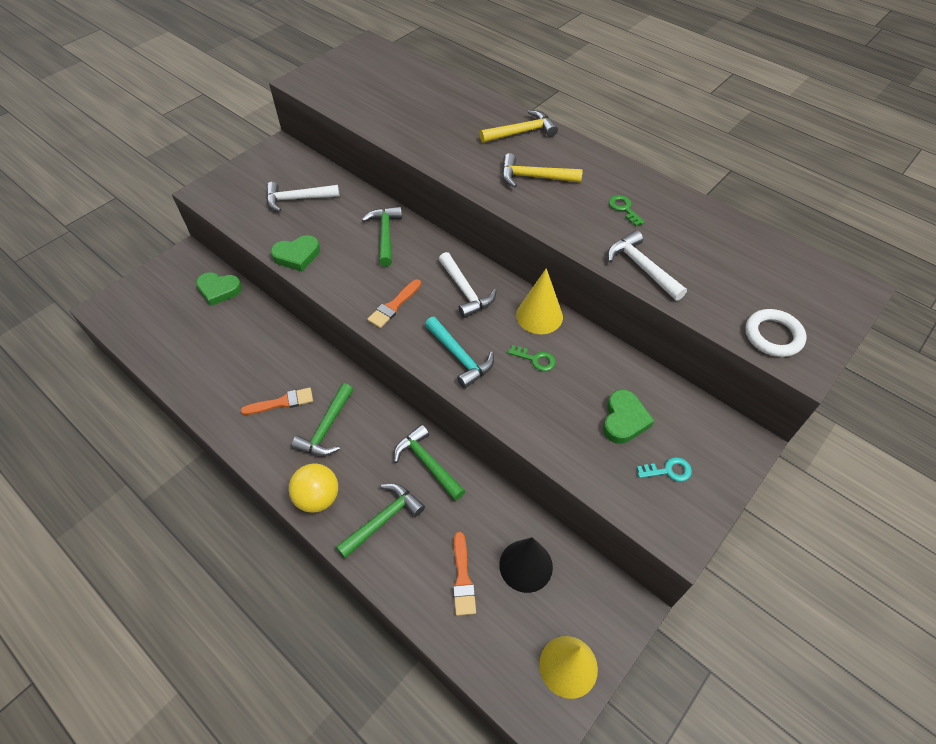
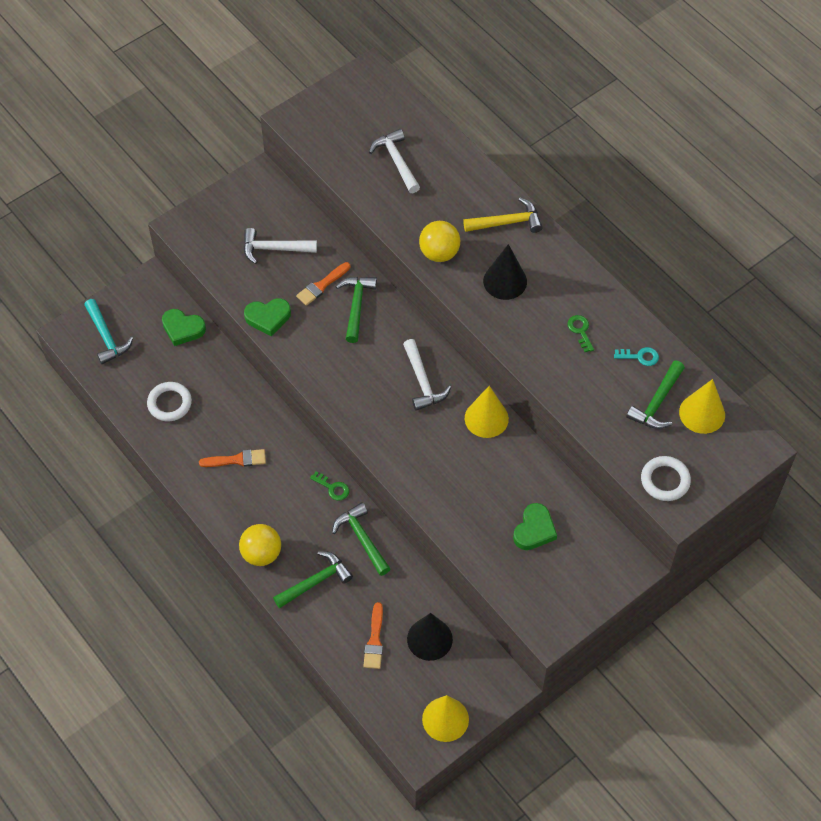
camera: 10 degrees right, 5 degrees up
(207, 358) = (169, 403): none -> white ring
(326, 428) = (275, 491): green hammer -> green hammer (657, 403)
(394, 306) = (353, 387): orange brush -> orange brush (322, 285)
(460, 357) = (404, 449): turquoise hammer -> turquoise hammer (106, 337)
(461, 163) = (439, 253): none -> yellow ball
(534, 177) = (505, 281): yellow hammer -> black cone
(535, 359) = (472, 462): green key -> green key (332, 488)
(641, 267) = (575, 396): white hammer -> white hammer (396, 161)
(668, 471) = (558, 579): turquoise key -> turquoise key (640, 357)
(780, 265) = (702, 413): none -> yellow cone

